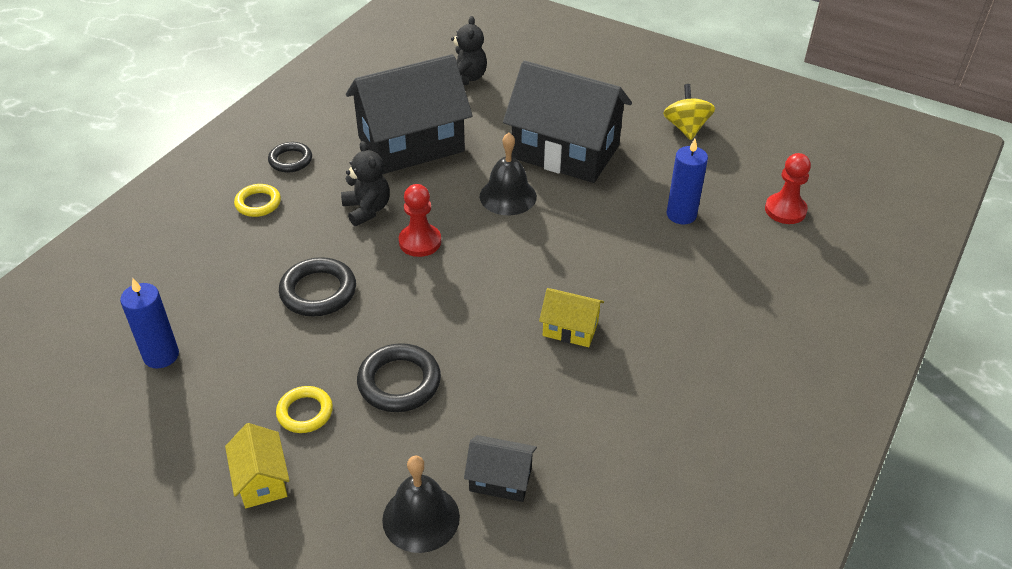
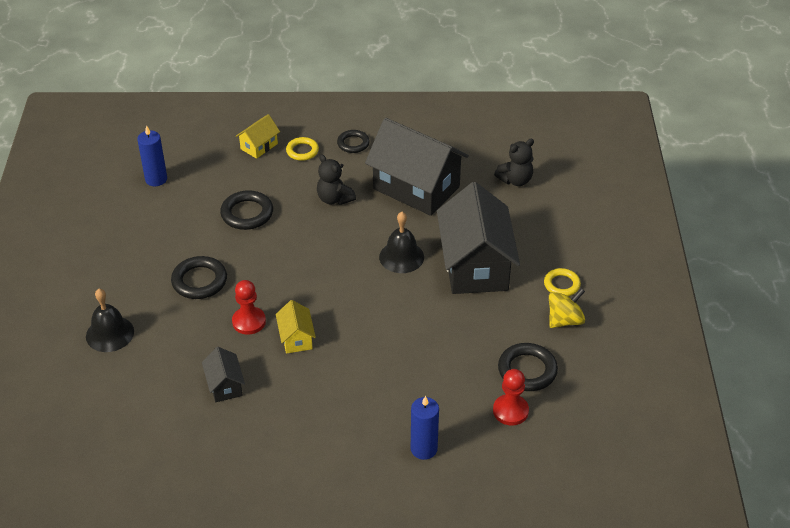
camera: 60 degrees right, 0 degrees up
(262, 480) = (98, 261): yellow house -> yellow house (259, 146)
(305, 412) = (152, 254): yellow ring -> yellow ring (561, 284)
(367, 209) = (334, 199): black teddy bear -> black teddy bear turned 105 degrees clockwise
(420, 242) = (323, 236): red pawn -> red pawn (249, 322)
(500, 479) = (155, 355): black house -> black house (225, 385)
(681, 214) = (456, 353): blue candle -> blue candle (424, 449)
(737, 177) = (527, 370): none -> black ring

